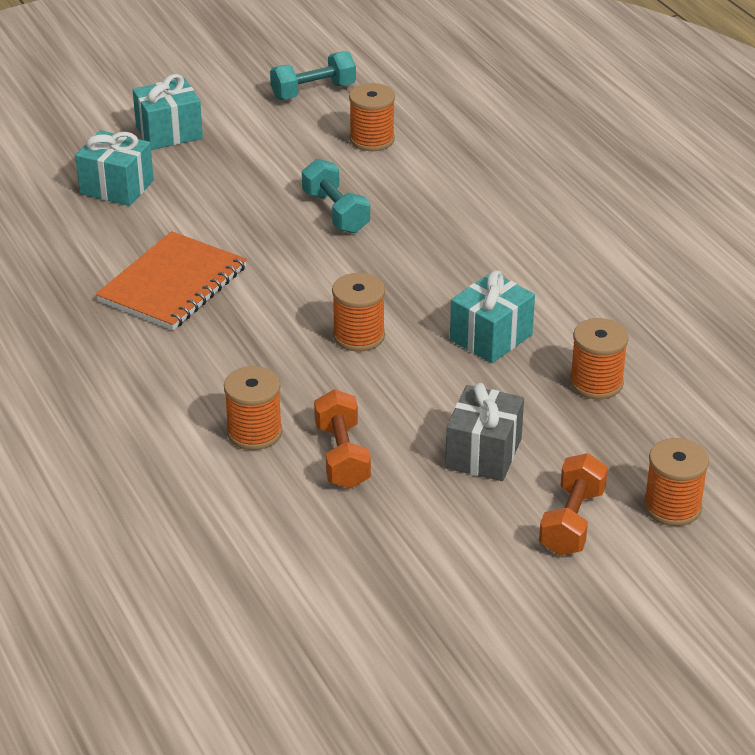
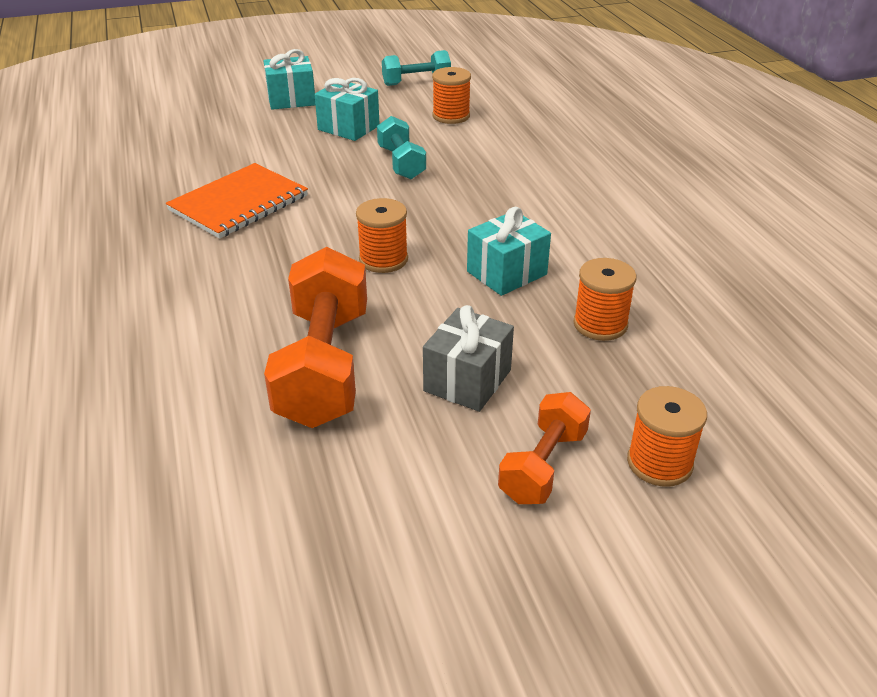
camera: 10 degrees right, 0 degrees up
(117, 187) = (231, 131): turquoise gift -> turquoise gift (348, 128)
(254, 432) = (249, 334): orange spool -> none
(342, 456) = (324, 367): orange dumbbell -> orange dumbbell, size x1.77

